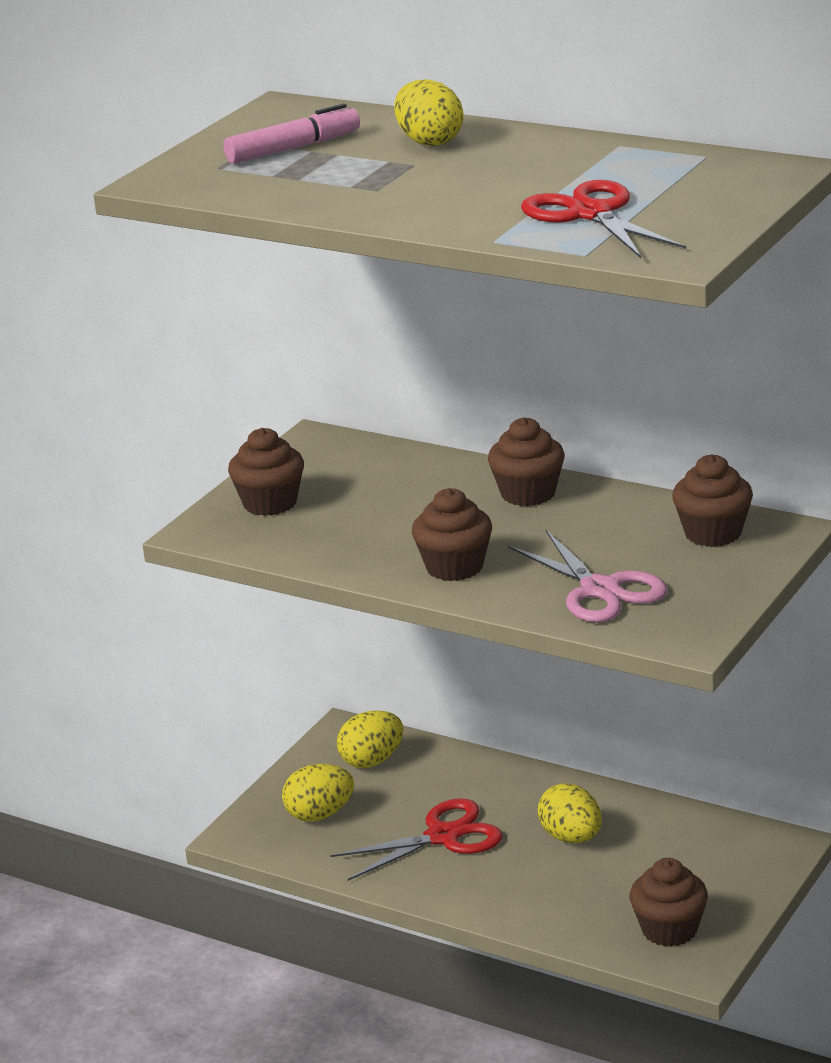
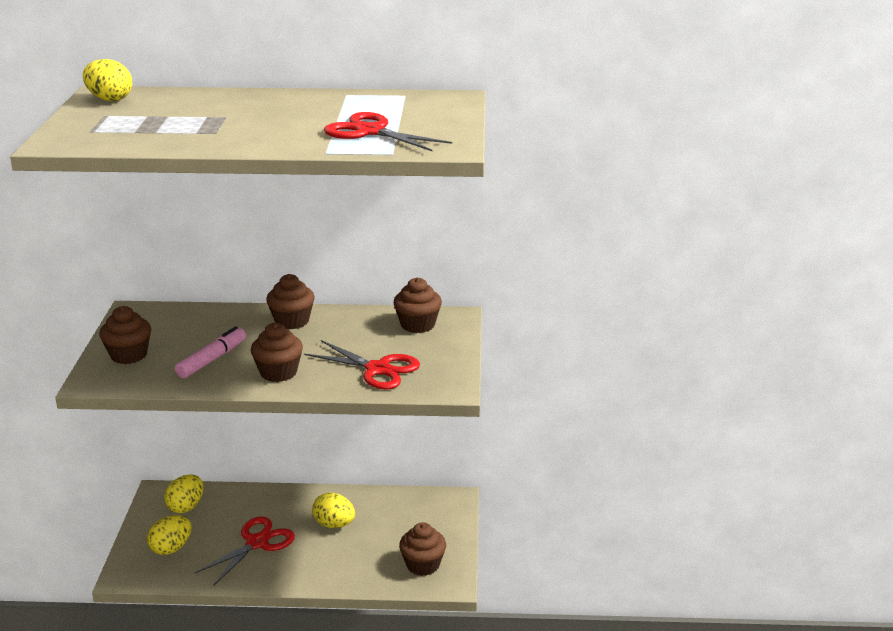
camera: 30 degrees left, 0 degrees up
(293, 148) = (133, 115): pink marker -> pink marker (212, 360)
(429, 142) = (223, 103): yellow egg -> yellow egg (109, 99)
(600, 590) = (378, 369): pink scissors -> red scissors

